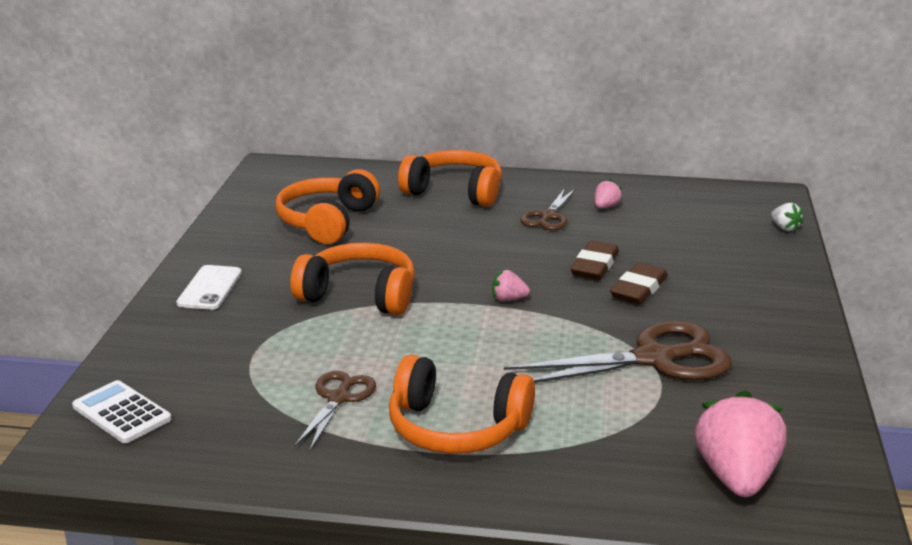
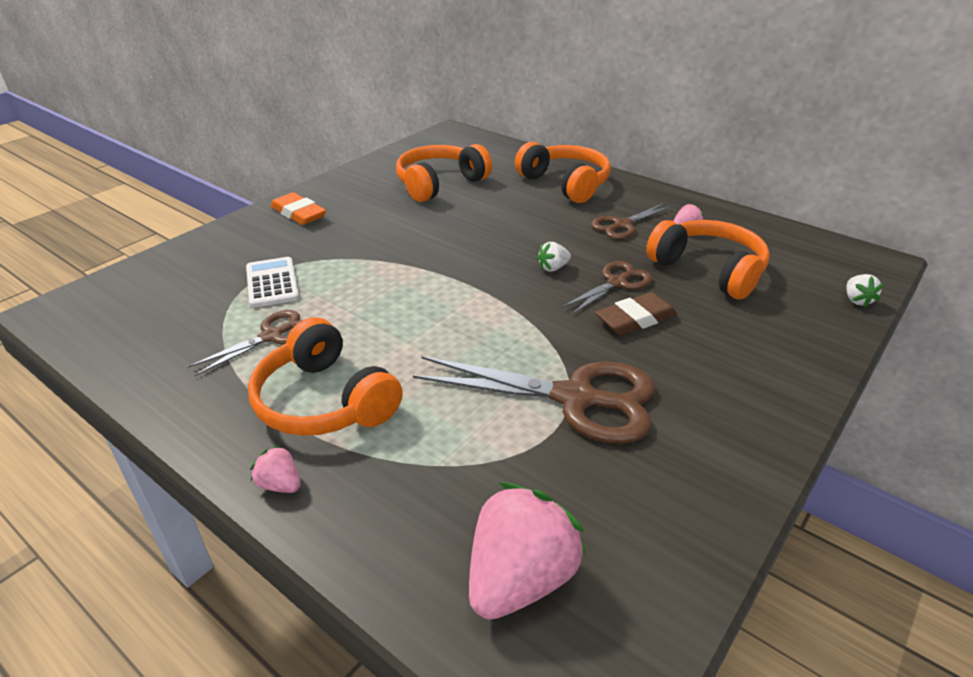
camera: 30 degrees right, 10 degrees up
(121, 413) = (125, 293): white calculator -> white calculator (272, 283)
(210, 288) = (298, 213): white phone -> orange eraser
(359, 295) = (393, 250): orange headphones -> orange headphones (708, 270)
(508, 299) = (505, 291): pink strawberry -> pink strawberry (280, 484)
(528, 269) = (553, 268): none -> white strawberry
(594, 266) = (616, 283): brown eraser -> brown scissors

